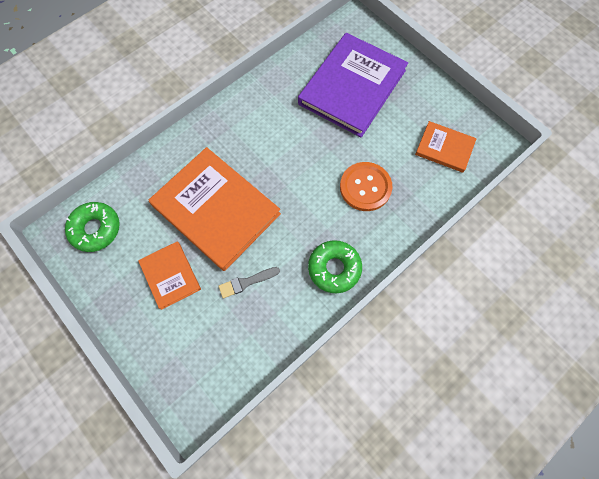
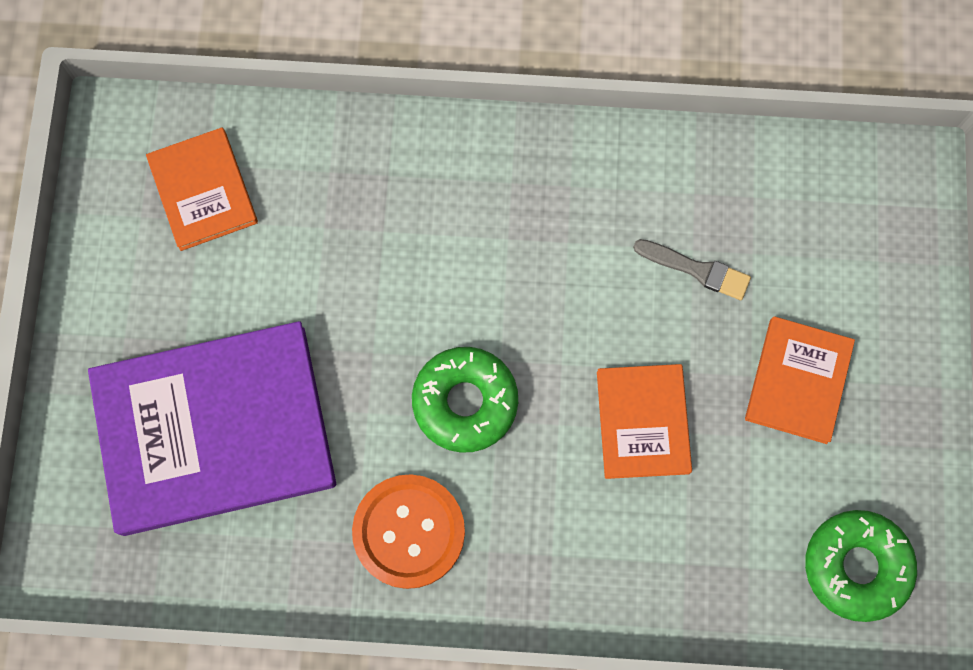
camera: 135 degrees left, 5 degrees up
(216, 210) = (643, 422): orange book -> orange book, size x0.51
(334, 268) = (556, 176): green donut -> green donut (465, 402)
(365, 187) = (387, 245): orange button -> orange button (409, 531)

